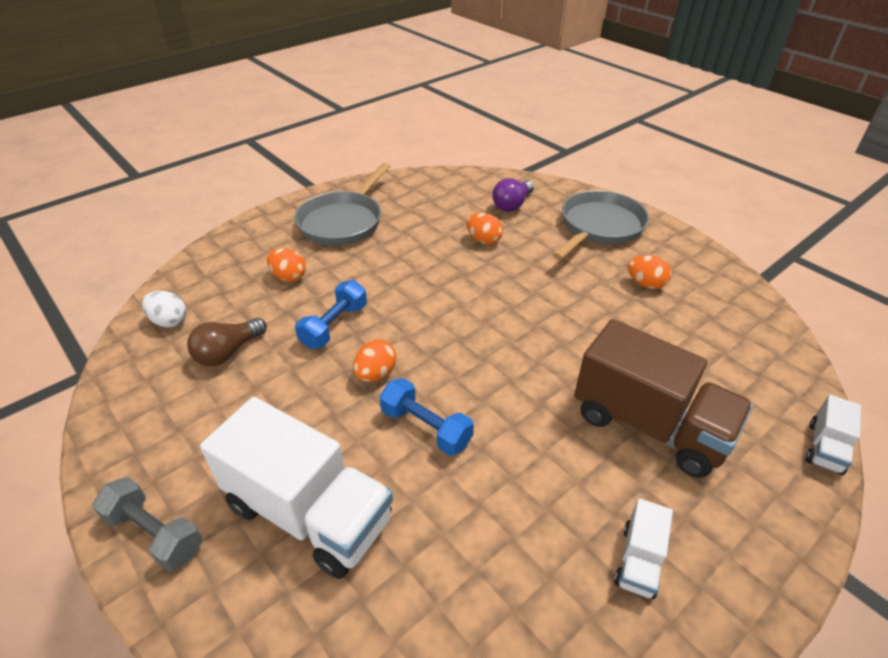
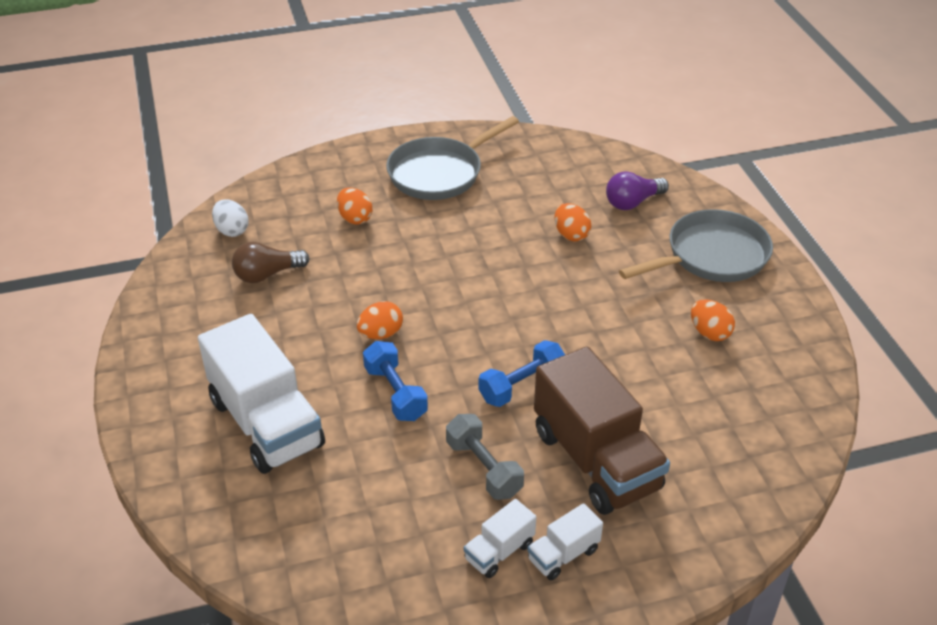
camera: 25 degrees right, 0 degrees up
(155, 533) = (152, 397): grey dumbbell -> grey dumbbell (483, 468)
(334, 326) = (370, 279): blue dumbbell -> blue dumbbell (522, 385)
(825, 448) = (750, 538): white truck -> white truck (563, 555)

